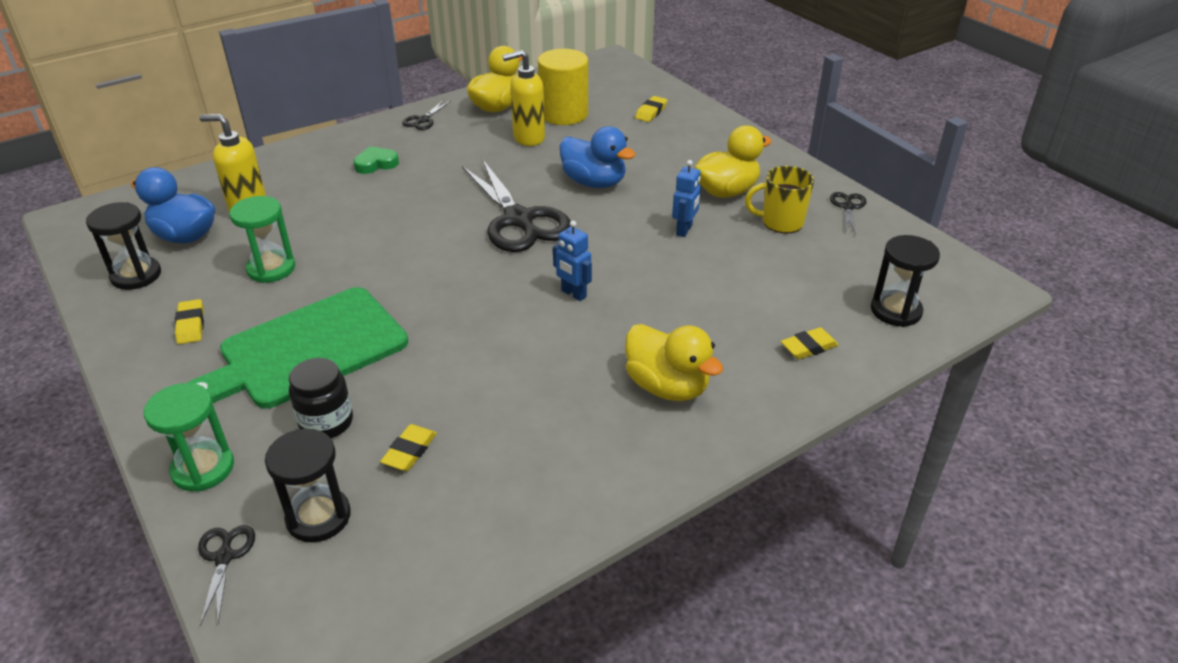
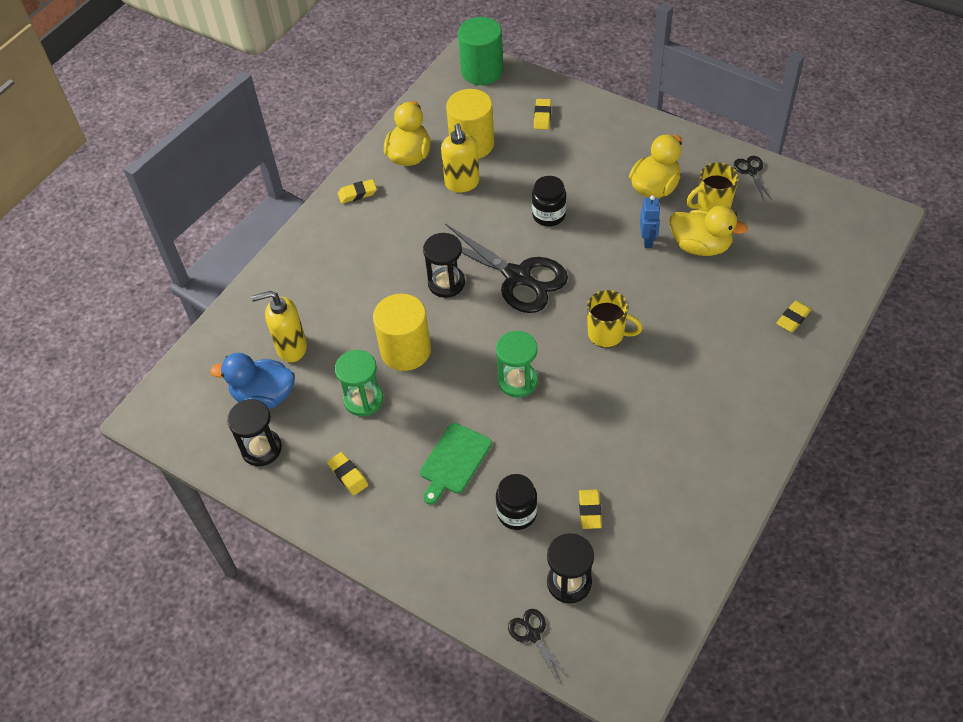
camera: 20 degrees left, 15 degrees up
(203, 468) = (463, 583): green hourglass -> green hourglass (517, 381)
(307, 350) = (454, 461): green cutting board -> green cutting board, size x0.55
(351, 243) = (405, 350): none -> yellow cylinder
(376, 164) = (357, 259): green heart -> none
(423, 120) = (357, 193): black scissors -> yellow eraser
(528, 138) = (462, 183): yellow soap dispenser -> yellow soap dispenser turned 60 degrees counterclockwise
(573, 294) = (607, 334): blue robot -> yellow mug
(594, 182) = (549, 215): blue duck -> black jar
(619, 70) = (482, 71): none -> green cylinder
(667, 386) = (721, 389): yellow duck -> yellow duck (700, 246)
(895, 311) = (832, 263): black hourglass -> black hourglass (446, 283)

